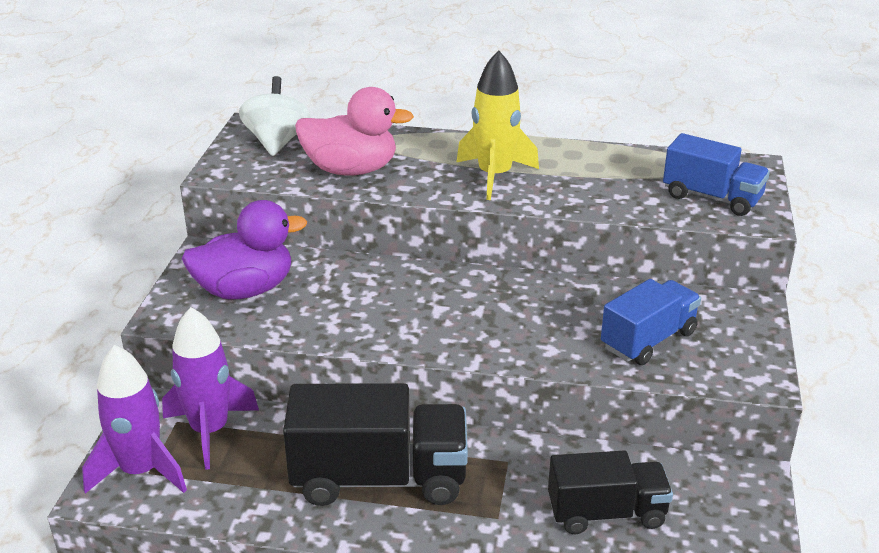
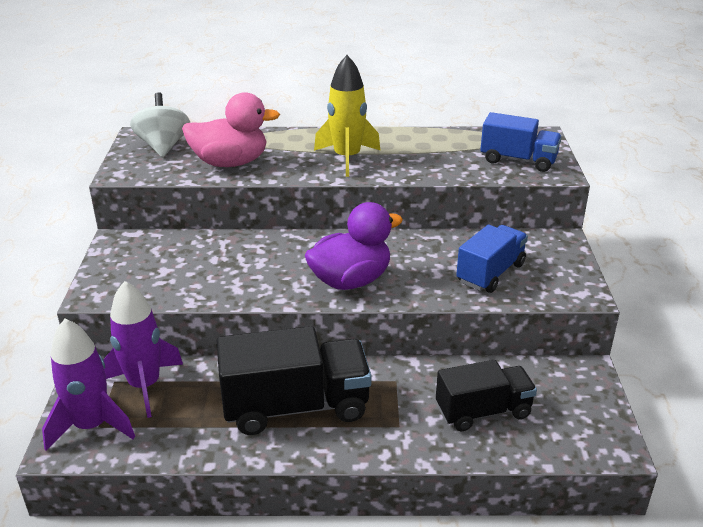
camera: 10 degrees left, 0 degrees up
(245, 290) = (157, 267): purple duck -> purple duck (351, 281)

